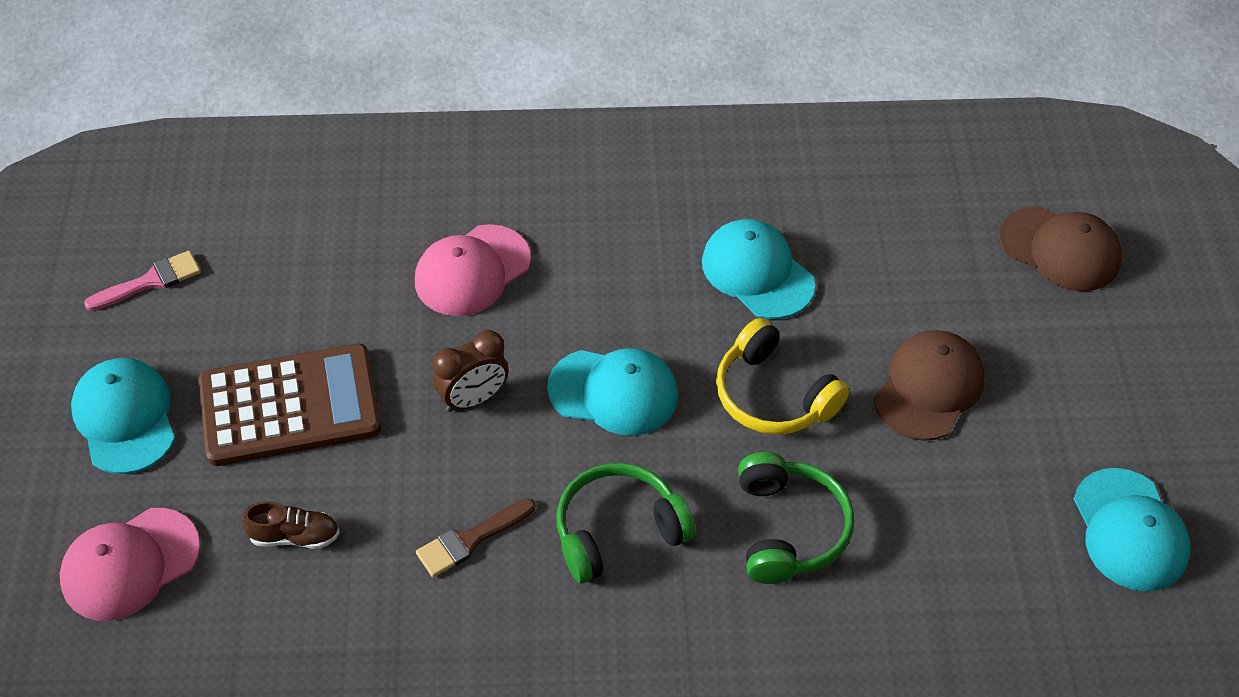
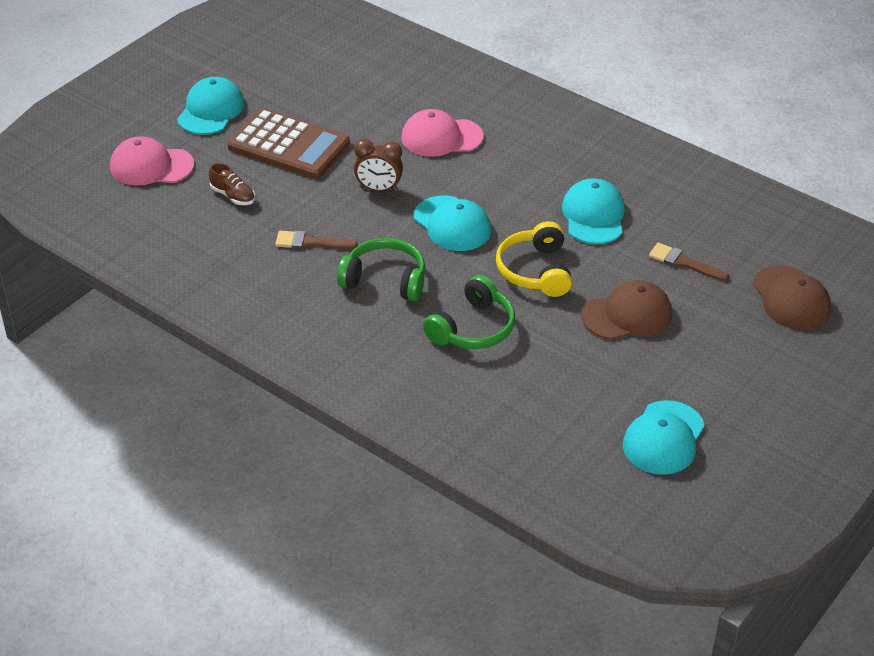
camera: 40 degrees right, 10 degrees down
(151, 281) = (282, 63): pink brush -> none
(912, 274) = (683, 262): none -> brown brush

